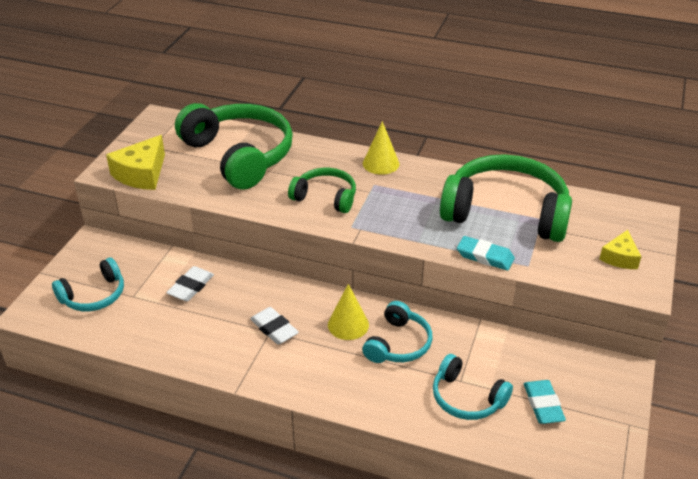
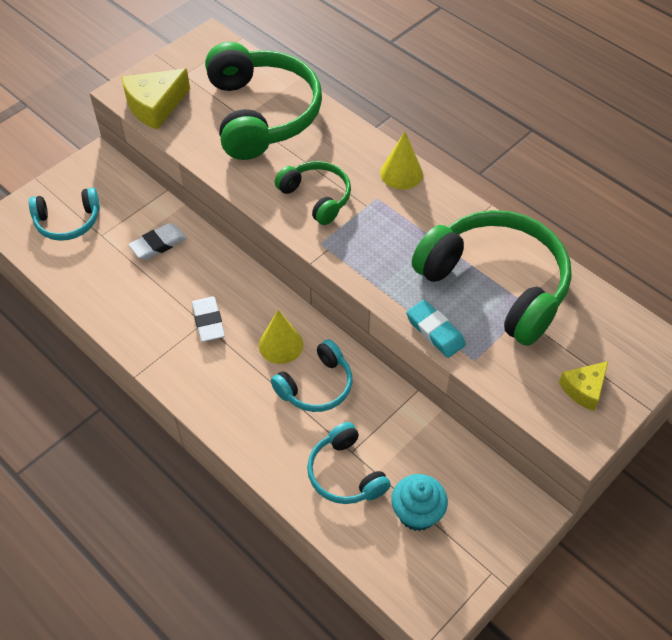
camera: 25 degrees right, 15 degrees up
(543, 404) = (417, 513): turquoise eraser -> turquoise cupcake

